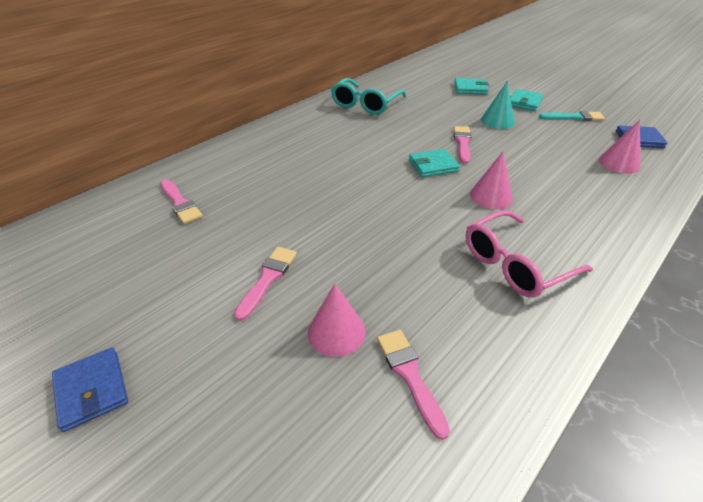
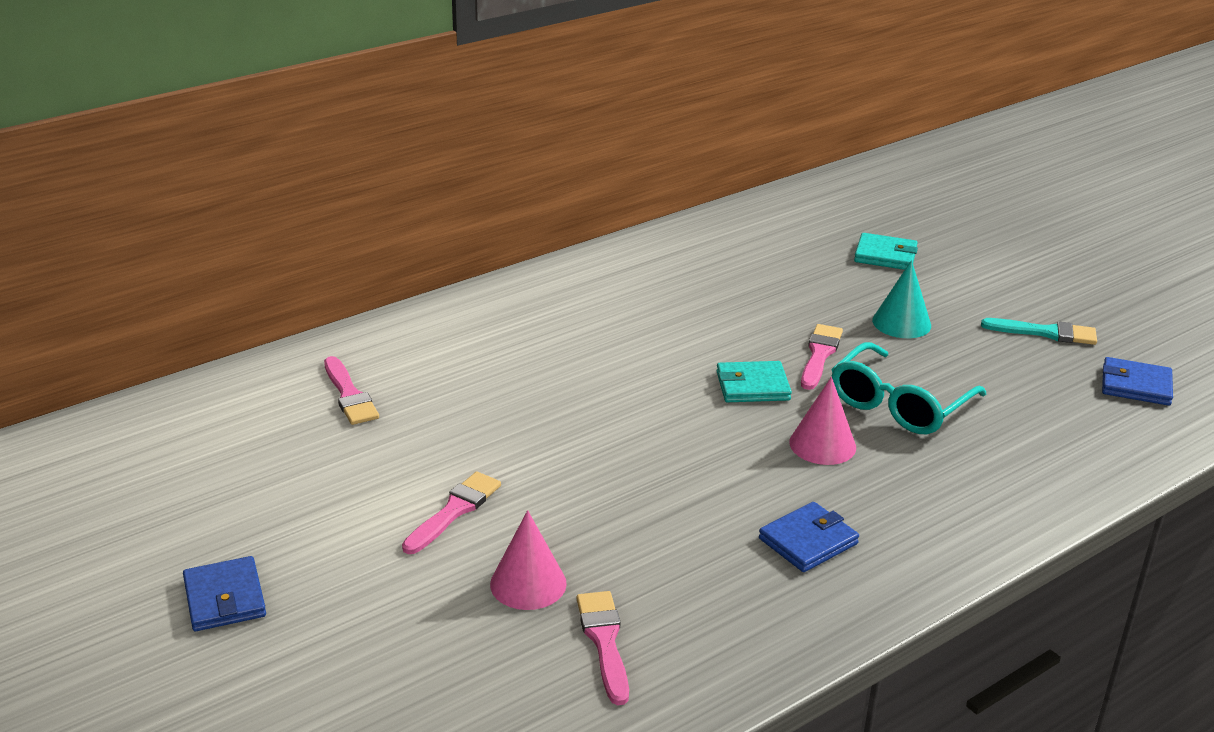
camera: 10 degrees right, 10 degrees down
(365, 104) = (682, 265): turquoise glasses -> turquoise glasses (899, 404)
(515, 264) = (808, 541): pink glasses -> blue wallet
(524, 102) = (971, 294): turquoise wallet -> none
(619, 163) = (1069, 420): pink cone -> none

